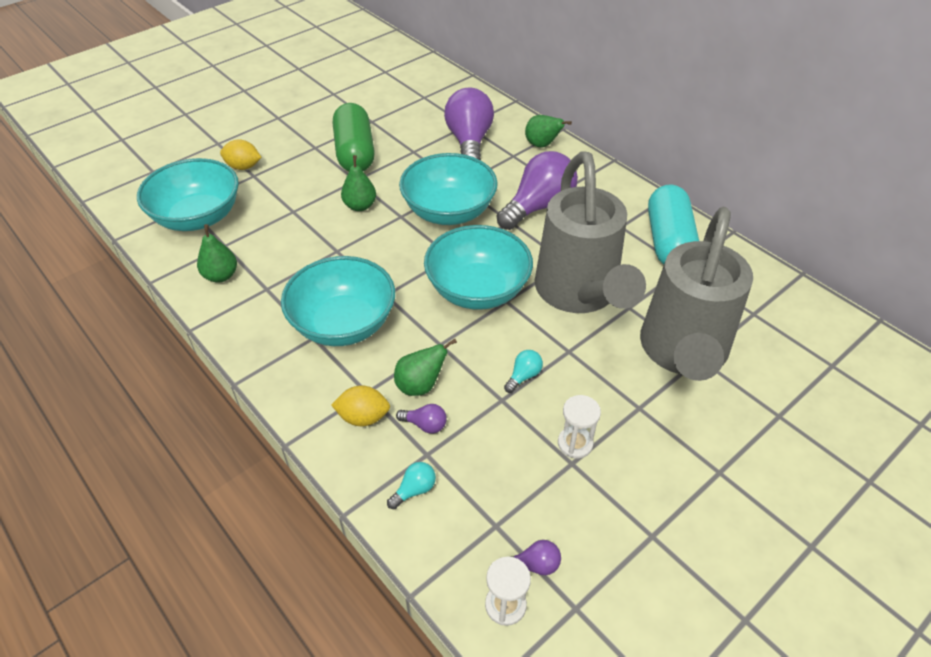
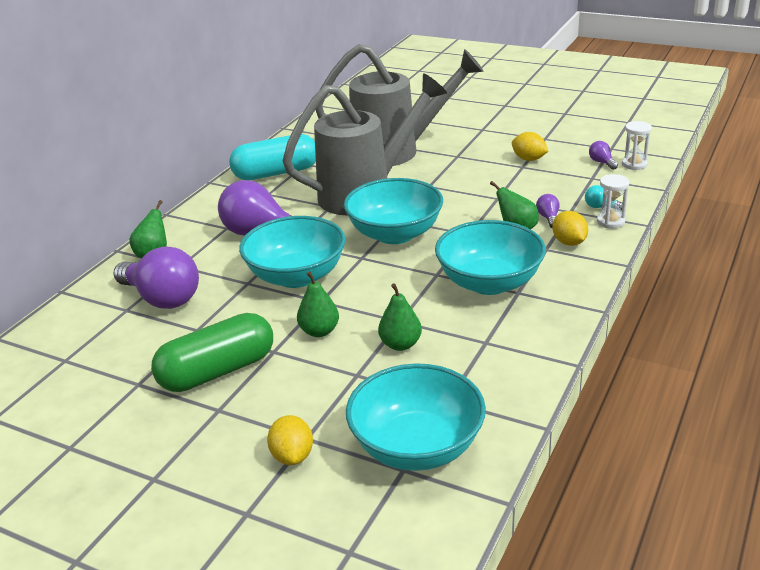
camera: 110 degrees left, 15 degrees down
(221, 276) = (494, 379): green pear -> green pear (400, 344)
(469, 141) = (162, 298): purple light bulb -> purple light bulb turned 120 degrees counterclockwise
(523, 376) = (468, 195): turquoise light bulb -> none
(575, 443) = (507, 168): white hourglass -> white hourglass (610, 221)
(590, 480) = (529, 159): none -> yellow lemon

